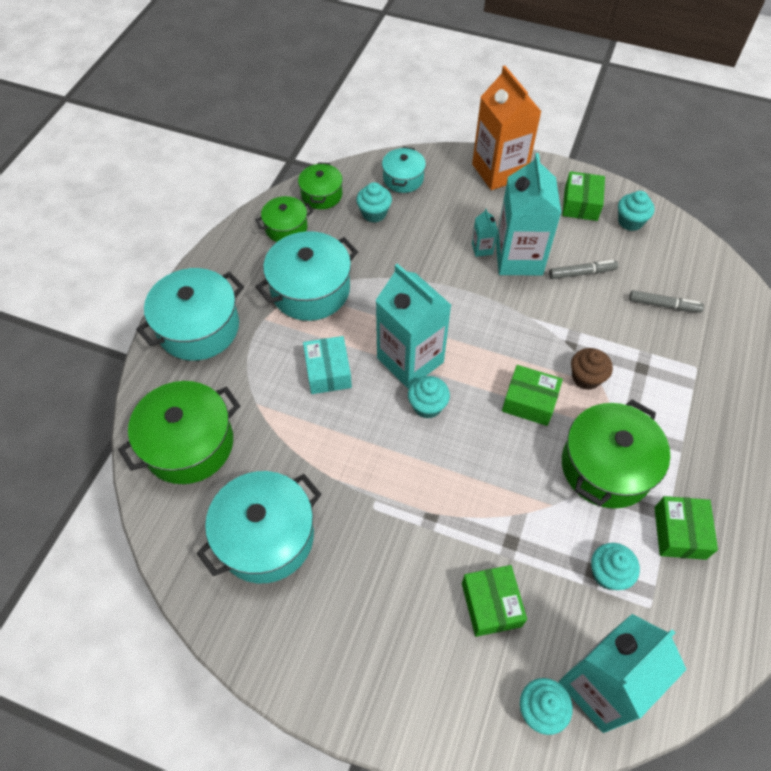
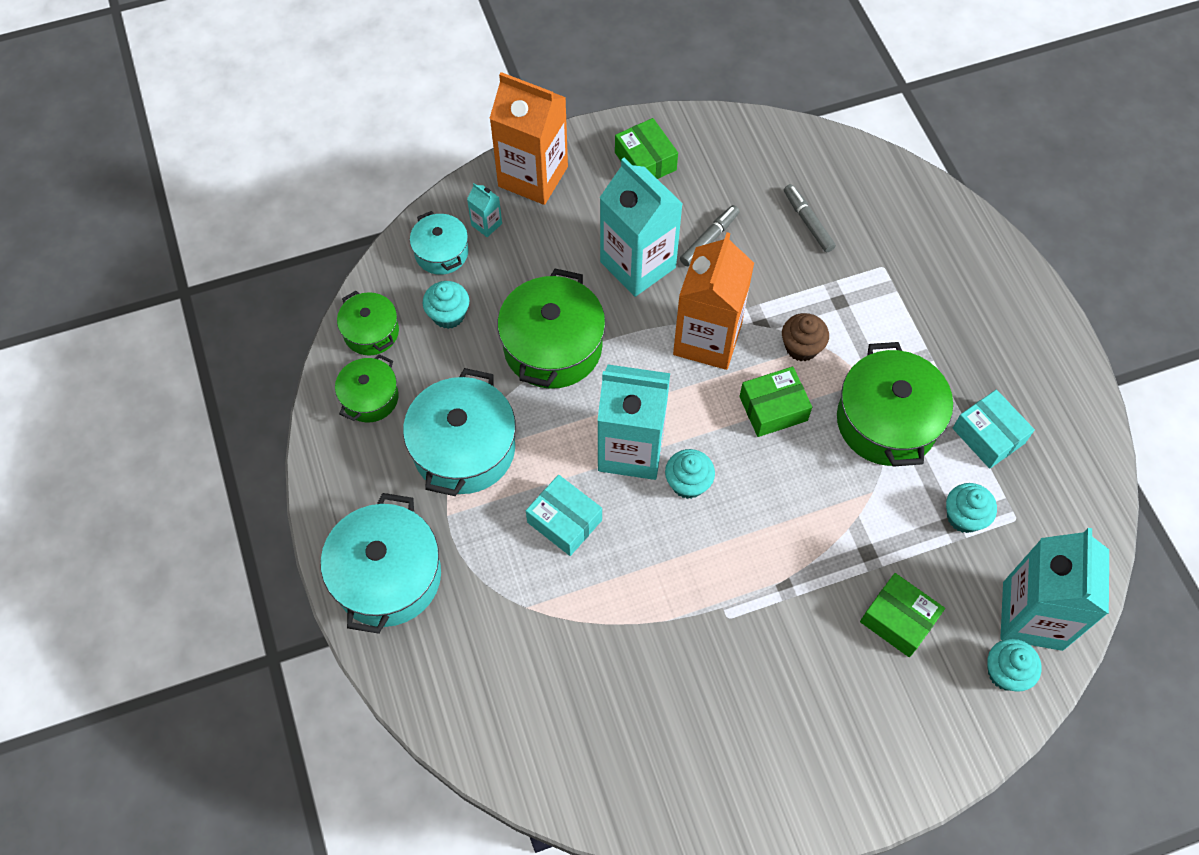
camera: 40 degrees left, 5 degrees up
(189, 444) = (500, 699): green pot -> green pot (553, 346)
(266, 537) = (660, 723): turquoise pot -> none
(482, 249) = (593, 279): turquoise carton -> turquoise carton (486, 224)
(524, 330) = (707, 339): none -> orange carton
(630, 221) = (707, 150): turquoise cupcake -> none
(663, 305) = (808, 222): grey marker -> grey marker turned 90 degrees counterclockwise
(679, 533) = (988, 435): green box -> turquoise box

